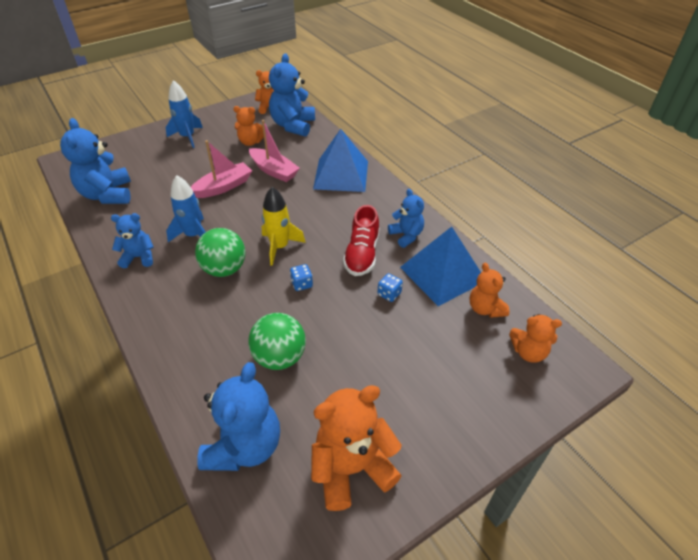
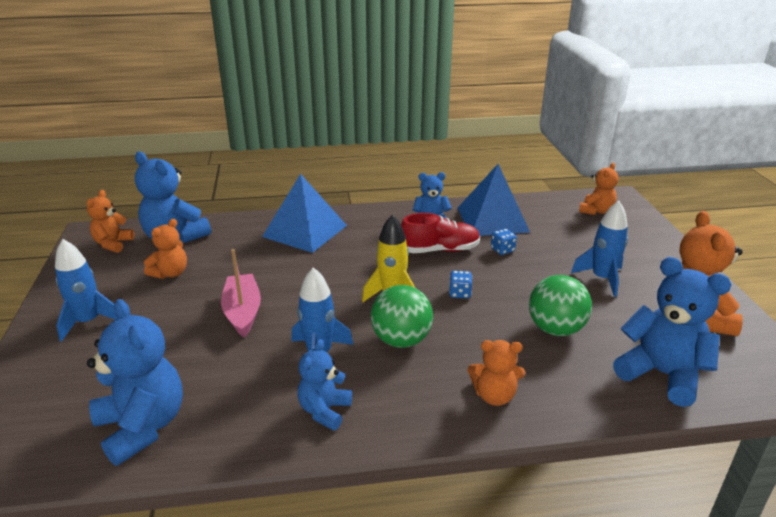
camera: 65 degrees left, 15 degrees down
(107, 194) = (143, 426): blue teddy bear -> blue teddy bear turned 135 degrees counterclockwise
(274, 171) = (251, 269): pink boat -> none
(362, 254) = (440, 250): red shoe -> red shoe turned 45 degrees counterclockwise
(383, 378) = (602, 279): none -> blue rocket
(485, 309) = (543, 214): orange teddy bear -> orange teddy bear (494, 396)

